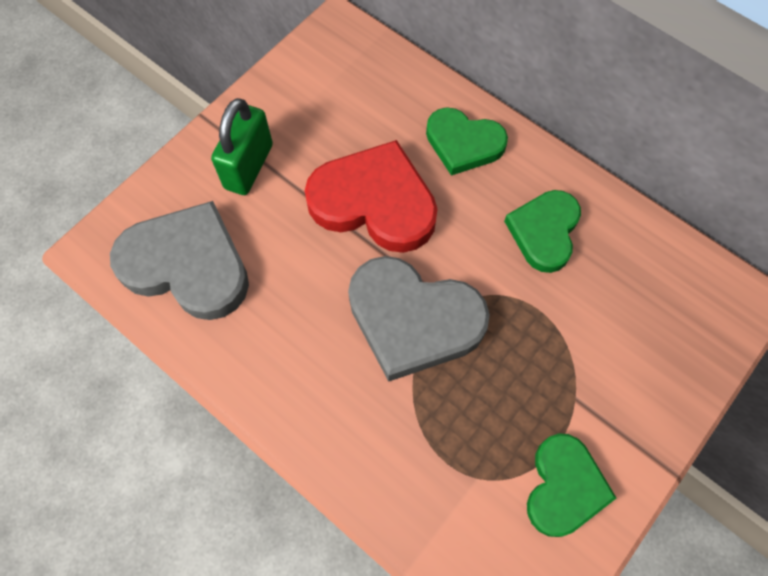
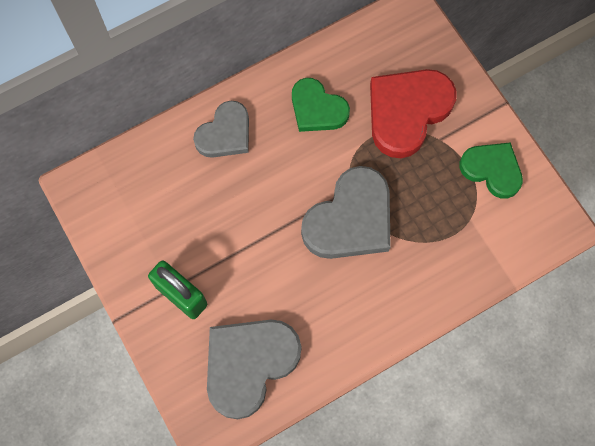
camera: 70 degrees left, 5 degrees up
(374, 202) = (249, 213): red heart -> red heart (407, 112)
(463, 143) = (225, 133): green heart -> grey heart

